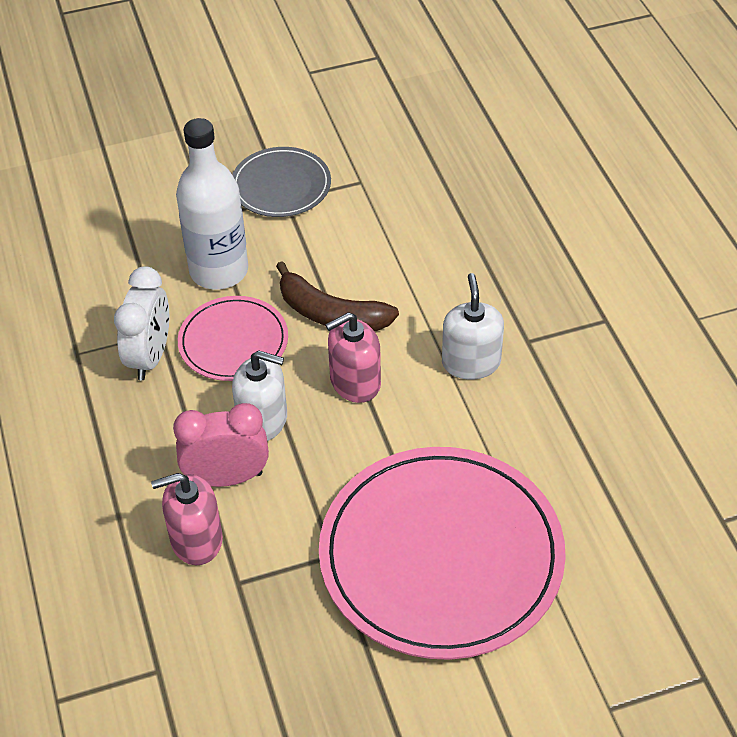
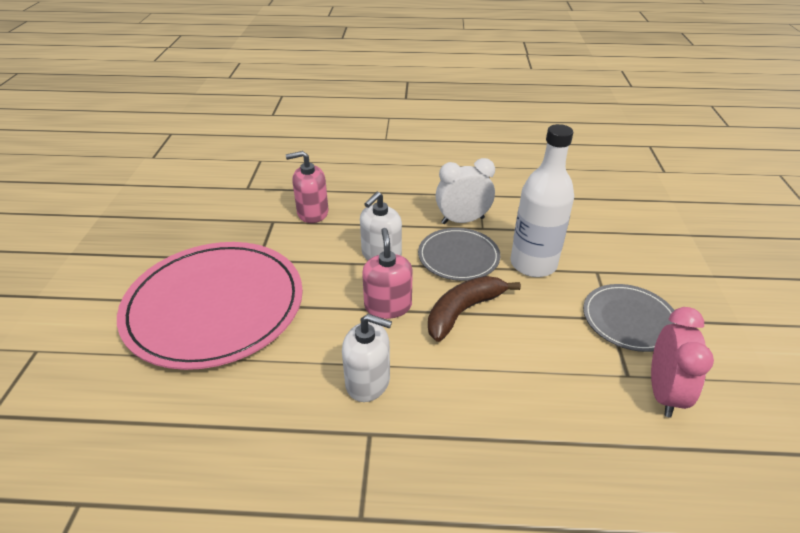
camera: 110 degrees right, 10 degrees down
(150, 357) = (462, 220): white clock -> white clock turned 135 degrees clockwise
(196, 540) = (312, 213): pink soap dispenser -> pink soap dispenser turned 105 degrees counterclockwise
(227, 478) = (346, 231): pink clock -> pink clock (663, 393)
(233, 342) = (458, 256): pink plate -> grey plate

